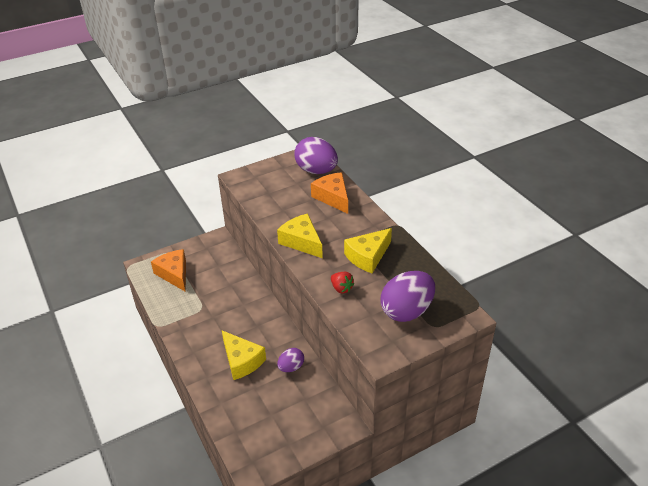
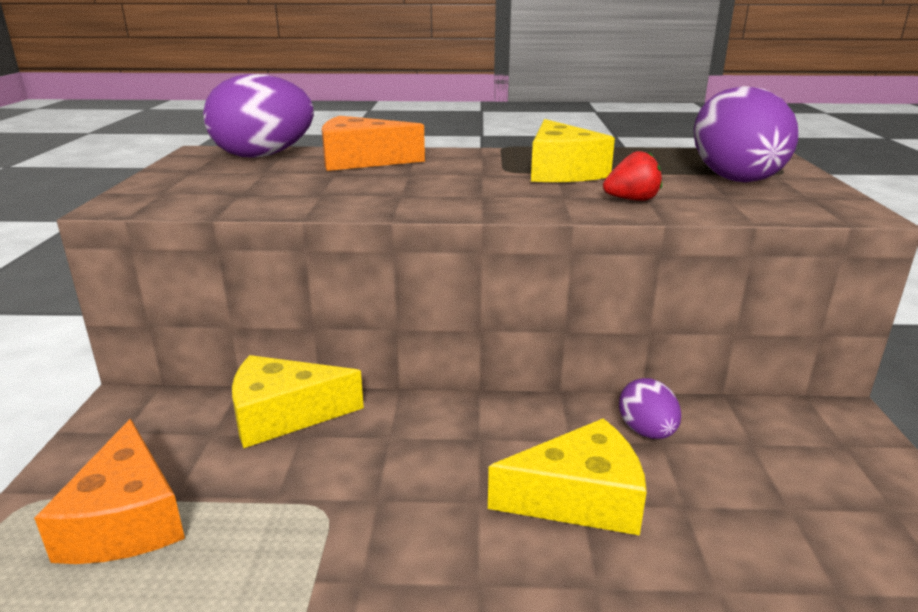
camera: 60 degrees left, 15 degrees down
(174, 274) = (126, 520): orange cheese -> orange cheese turned 105 degrees counterclockwise
(301, 242) = (448, 199): yellow cheese -> yellow cheese (283, 415)

